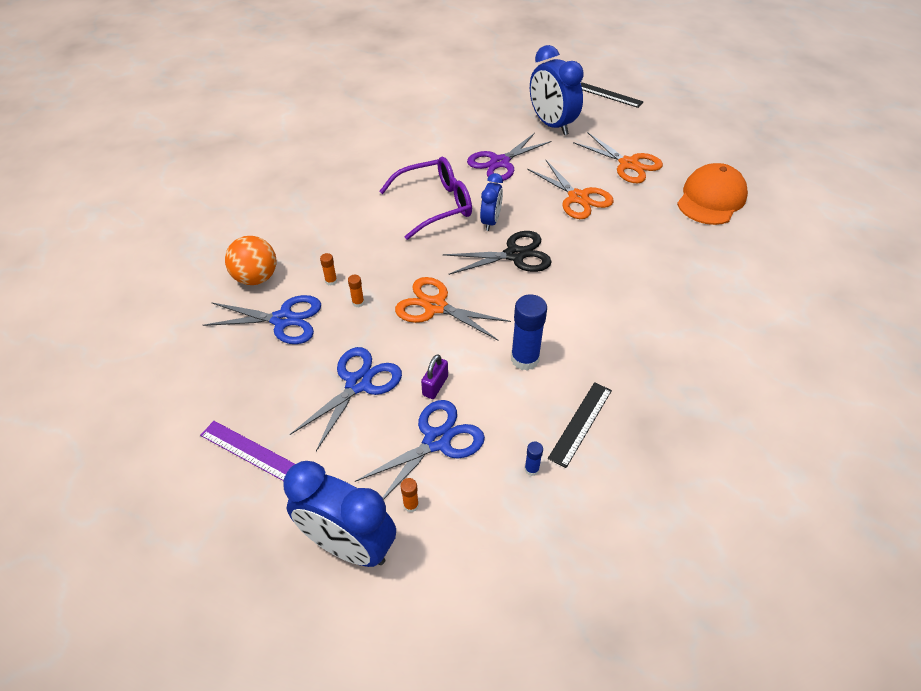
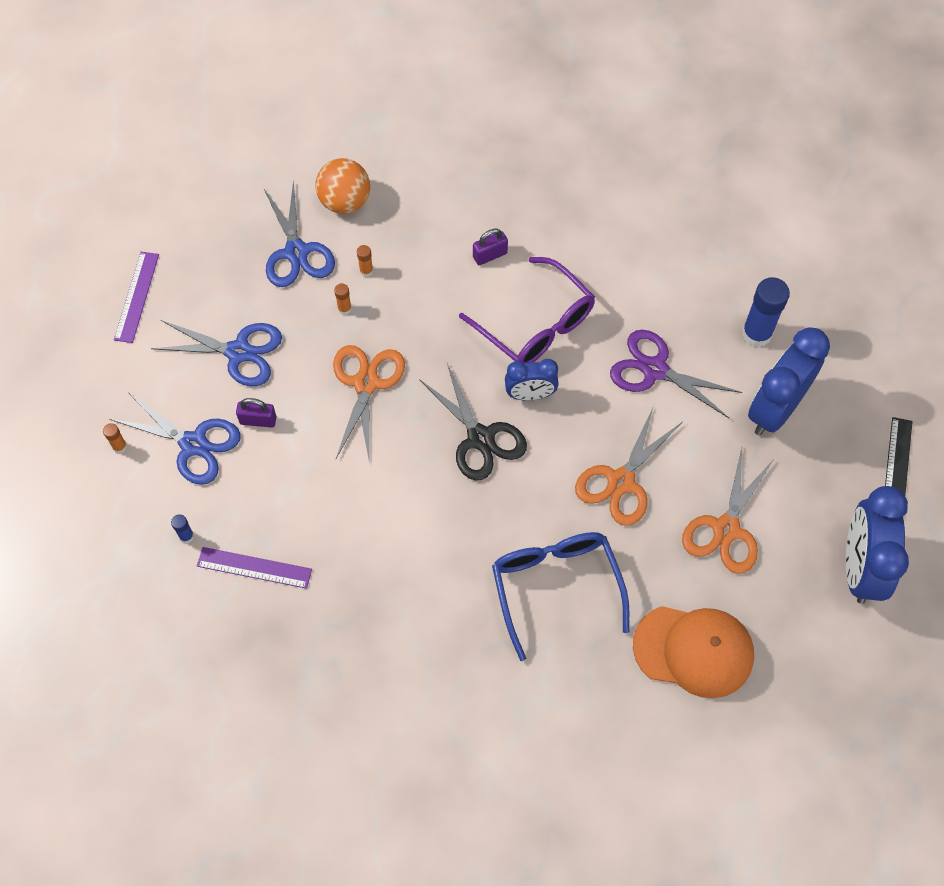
camera: 70 degrees right, 15 degrees up
(349, 546) = (68, 413): blue clock -> blue clock (860, 568)
(363, 212) = (490, 255): none -> purple padlock
(525, 359) = (321, 493): blue glue stick -> blue glue stick (756, 334)
(581, 423) = (254, 568): black ruler -> purple ruler
(650, 247) = (556, 588): none -> blue glasses

